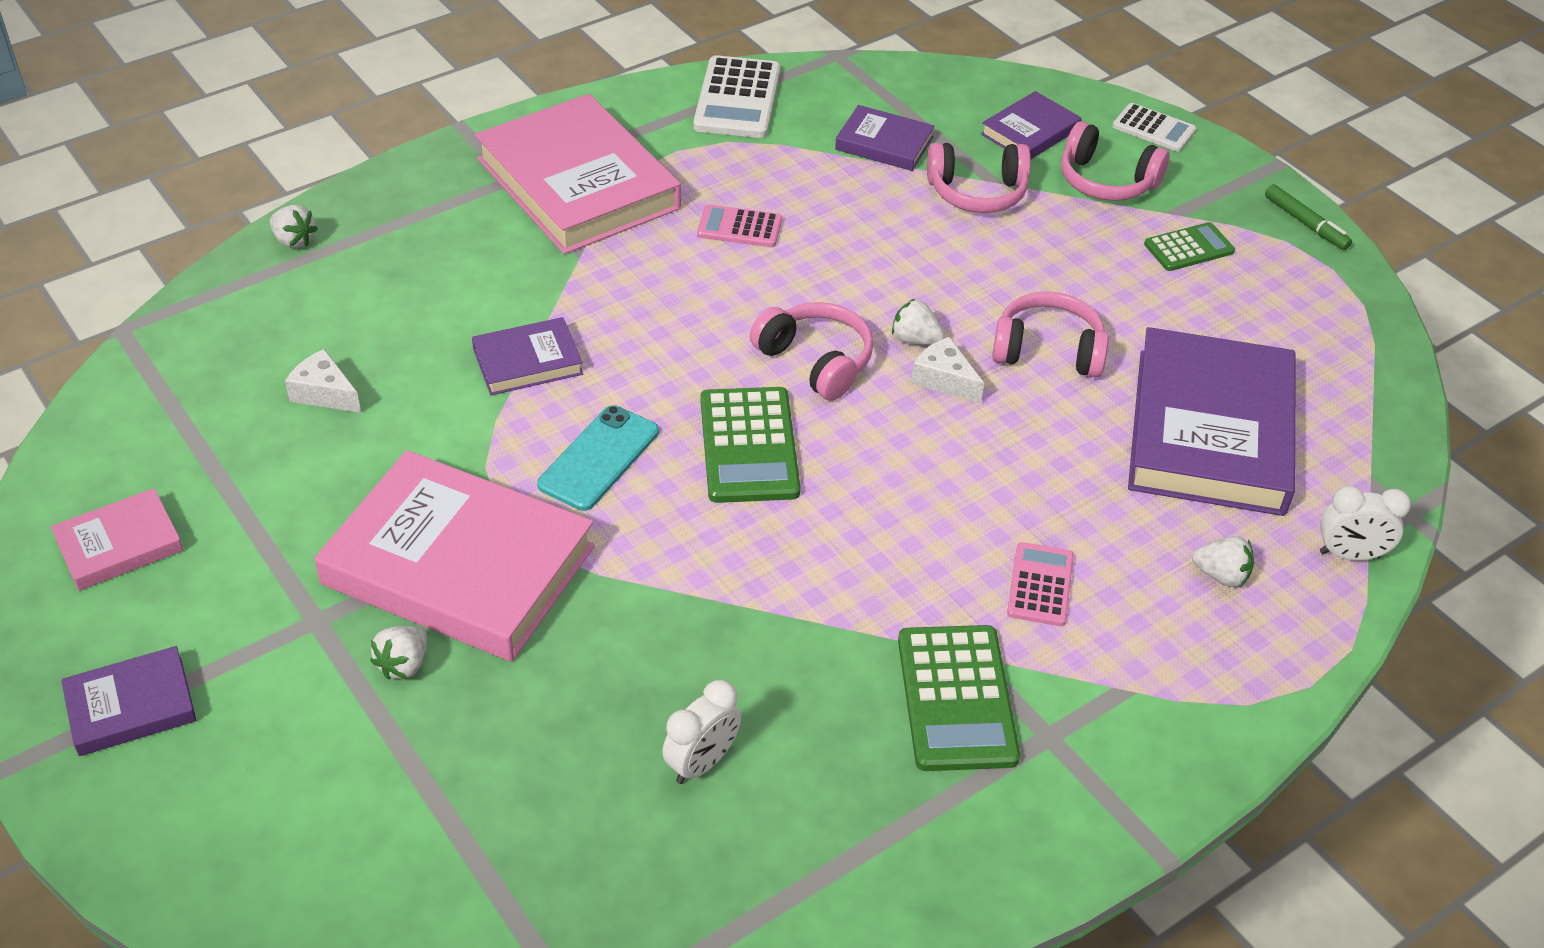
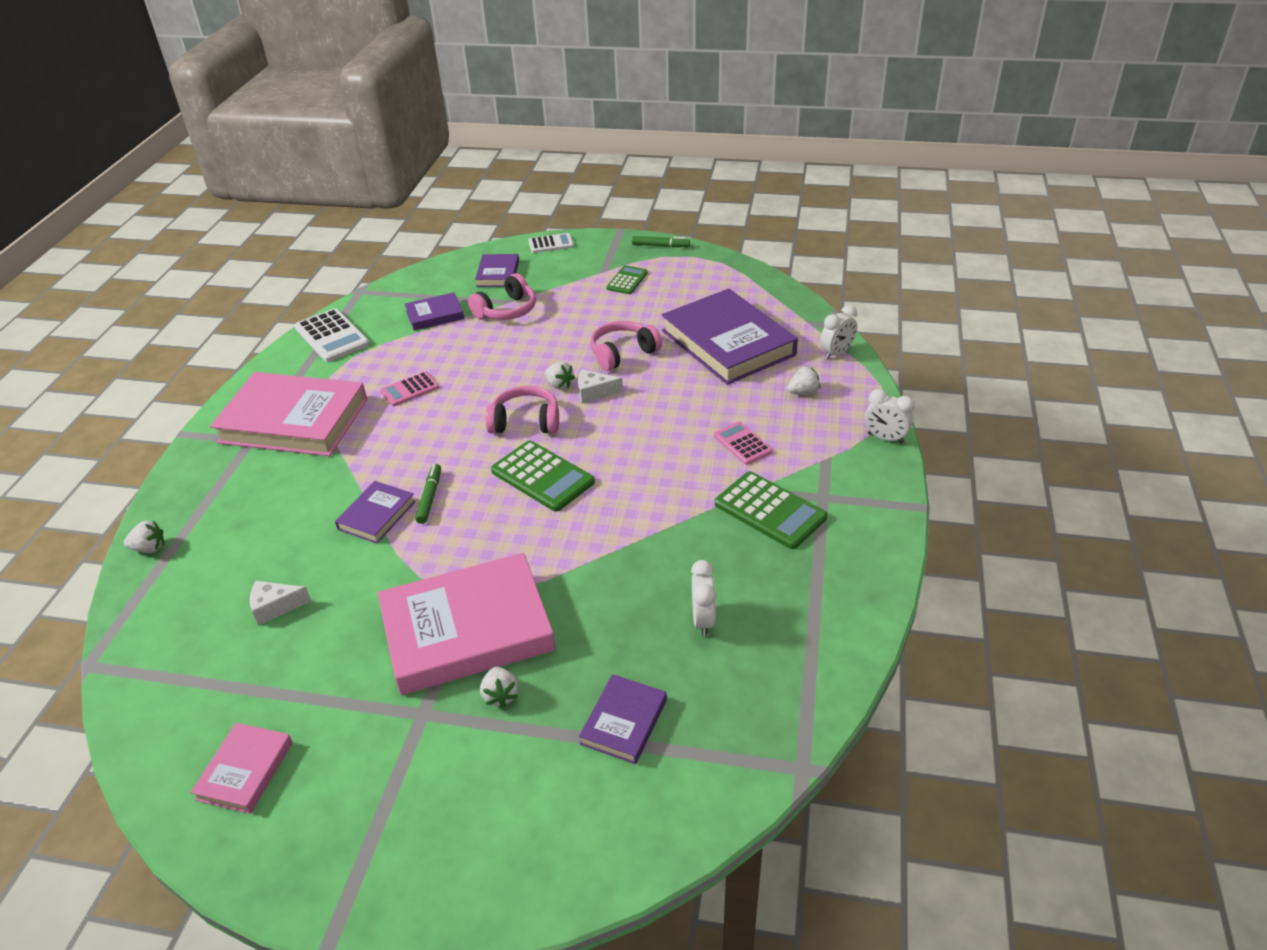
camera: 40 degrees left, 5 degrees down
(131, 706) = (368, 841): purple book -> purple book (624, 722)
(599, 458) = (475, 532): turquoise phone -> none
(603, 380) = (429, 497): none -> green marker
(915, 340) = (559, 385): white strawberry -> white strawberry turned 120 degrees counterclockwise
(1106, 181) = (558, 274): pink headphones -> none
(1248, 726) = (885, 438): none -> white clock

